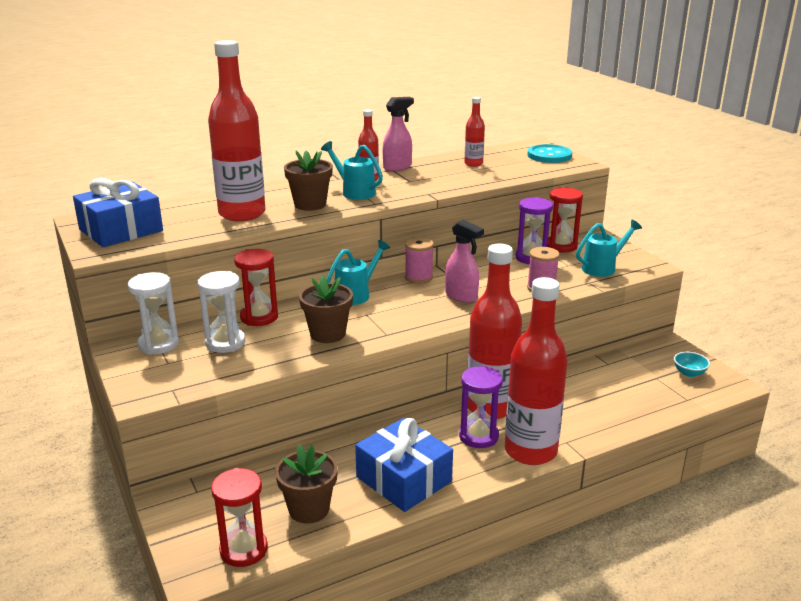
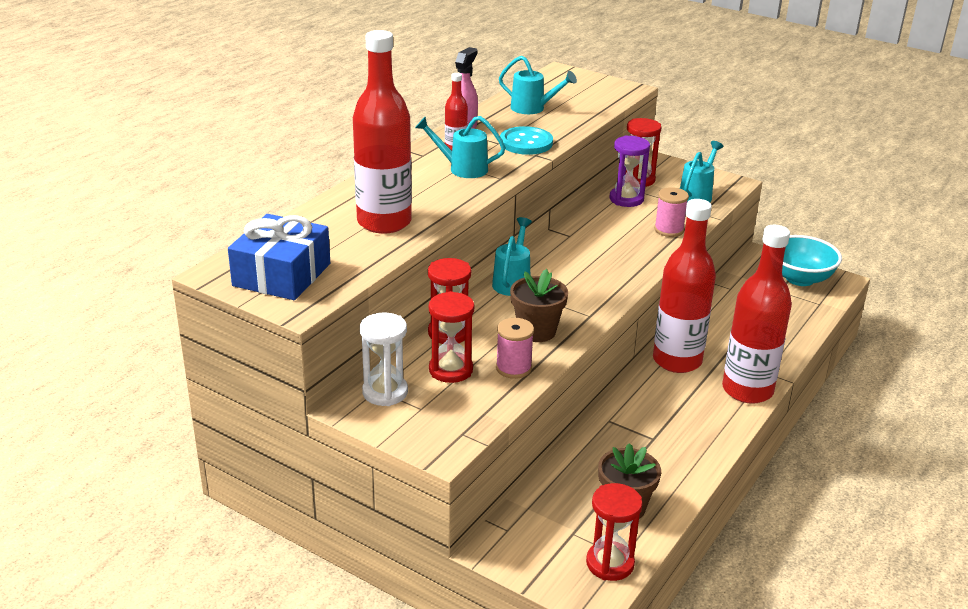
camera: 30 degrees left, 5 degrees up
(225, 343) = (451, 370): white hourglass -> red hourglass
(310, 204) = (438, 194): brown flower pot -> none
(404, 479) = (674, 451): blue gift -> none
(418, 277) = (549, 247): pink spool -> pink spool (513, 368)
(461, 296) = (610, 257): pink spray bottle -> none
(473, 164) = (532, 108): red bottle -> turquoise watering can
(478, 436) = (694, 391): purple hourglass -> none
(549, 155) = (590, 84): turquoise button -> turquoise button (526, 143)
(689, 373) = (800, 278): turquoise bowl -> turquoise bowl, size x2.12

